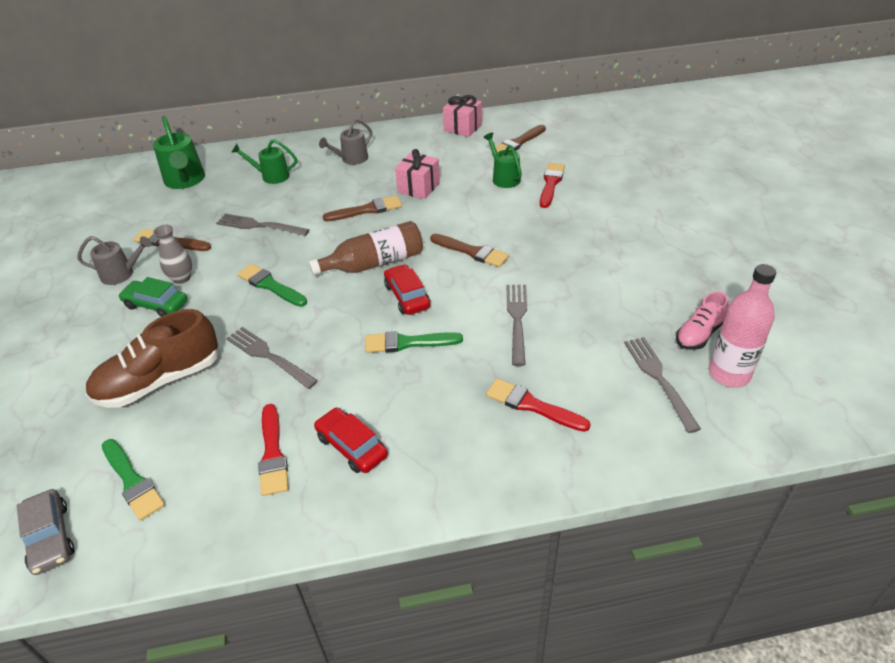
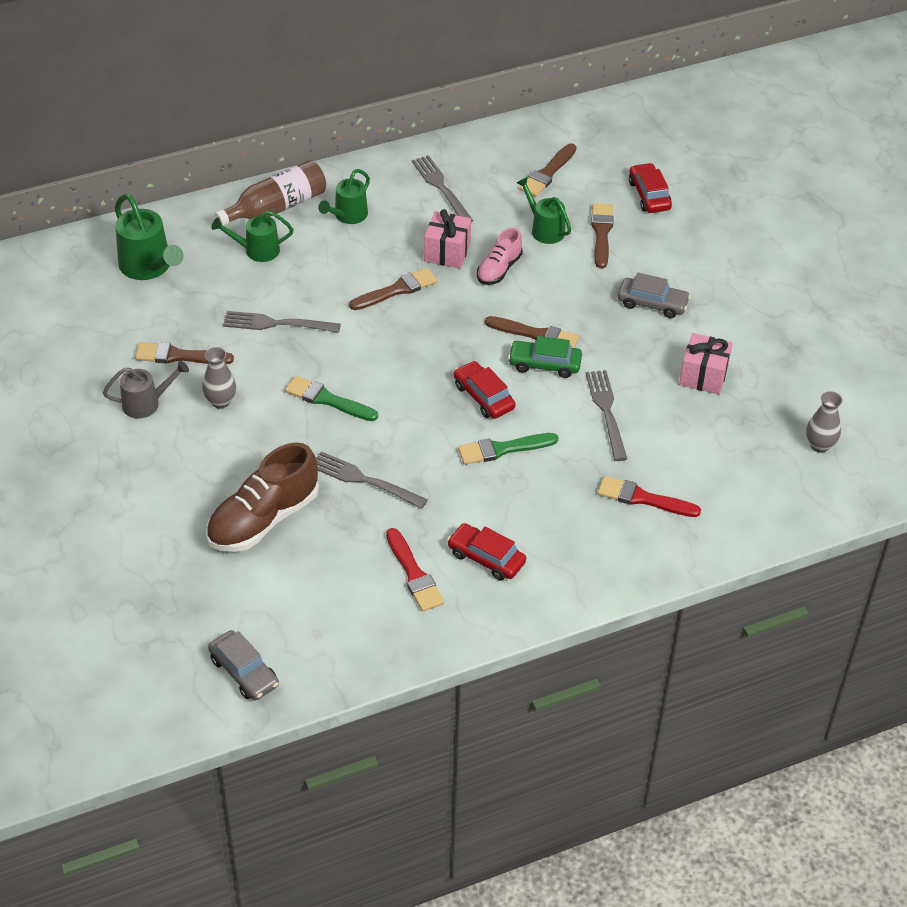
camera: 15 degrees left, 5 degrees up
(132, 481) = (292, 616): green brush -> none
(156, 304) = (209, 436): green car -> green car (544, 364)
(351, 159) = (347, 216): grey watering can -> green watering can
(374, 263) = (432, 360): brown bottle -> brown bottle (276, 208)
(462, 128) = (471, 154): pink gift -> pink gift (703, 376)
(551, 183) = (601, 233): red brush -> brown brush
(582, 237) = (652, 303): none -> grey car
(598, 161) = (649, 195): none -> red car
(659, 379) = (756, 458): grey fork -> grey fork (441, 187)
(699, 334) = (788, 407): pink shoe -> pink shoe (499, 269)
(729, 374) = (819, 445): pink bottle -> grey vase

